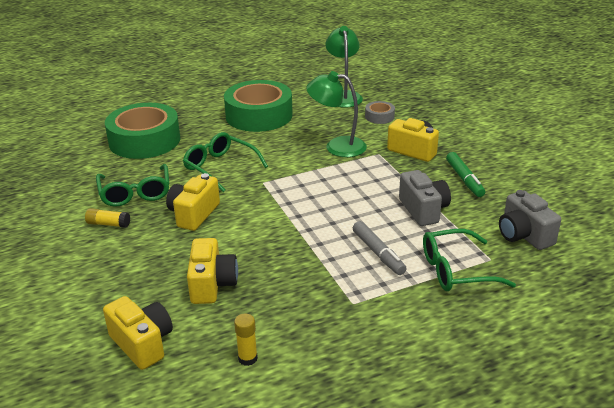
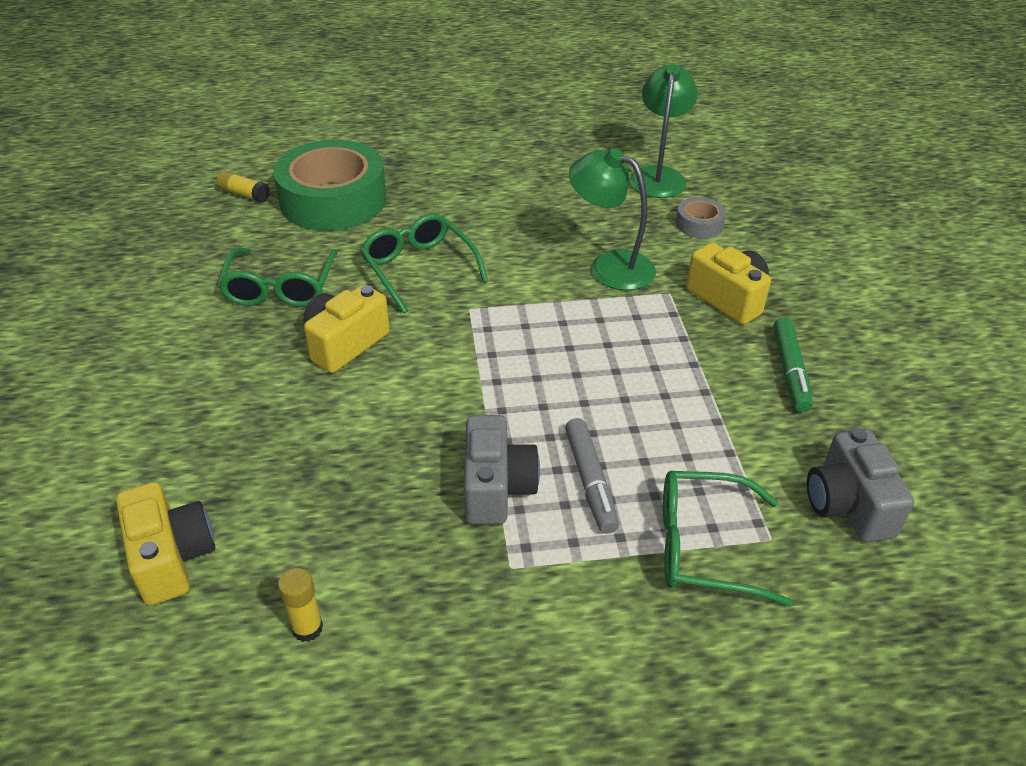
camera: 15 degrees right, 10 degrees up
(108, 224) = (220, 334): yellow glue stick -> yellow glue stick (244, 194)
(212, 284) = (315, 476): yellow camera -> none
(259, 115) = (515, 187): green tape -> none
(423, 210) = (697, 415): grey camera -> grey camera (496, 488)

